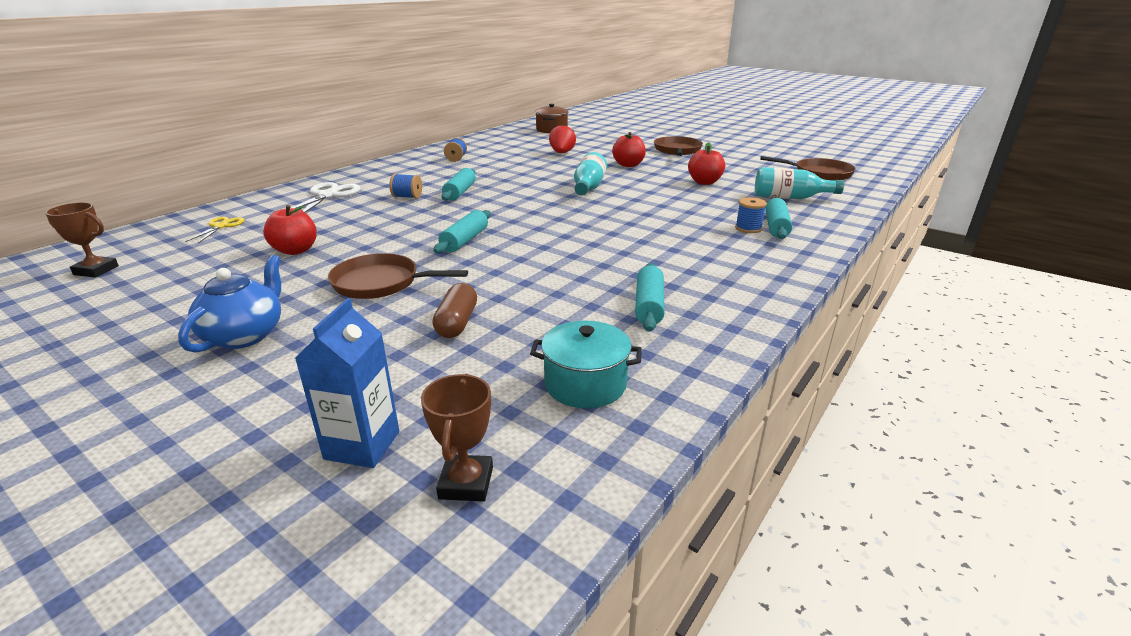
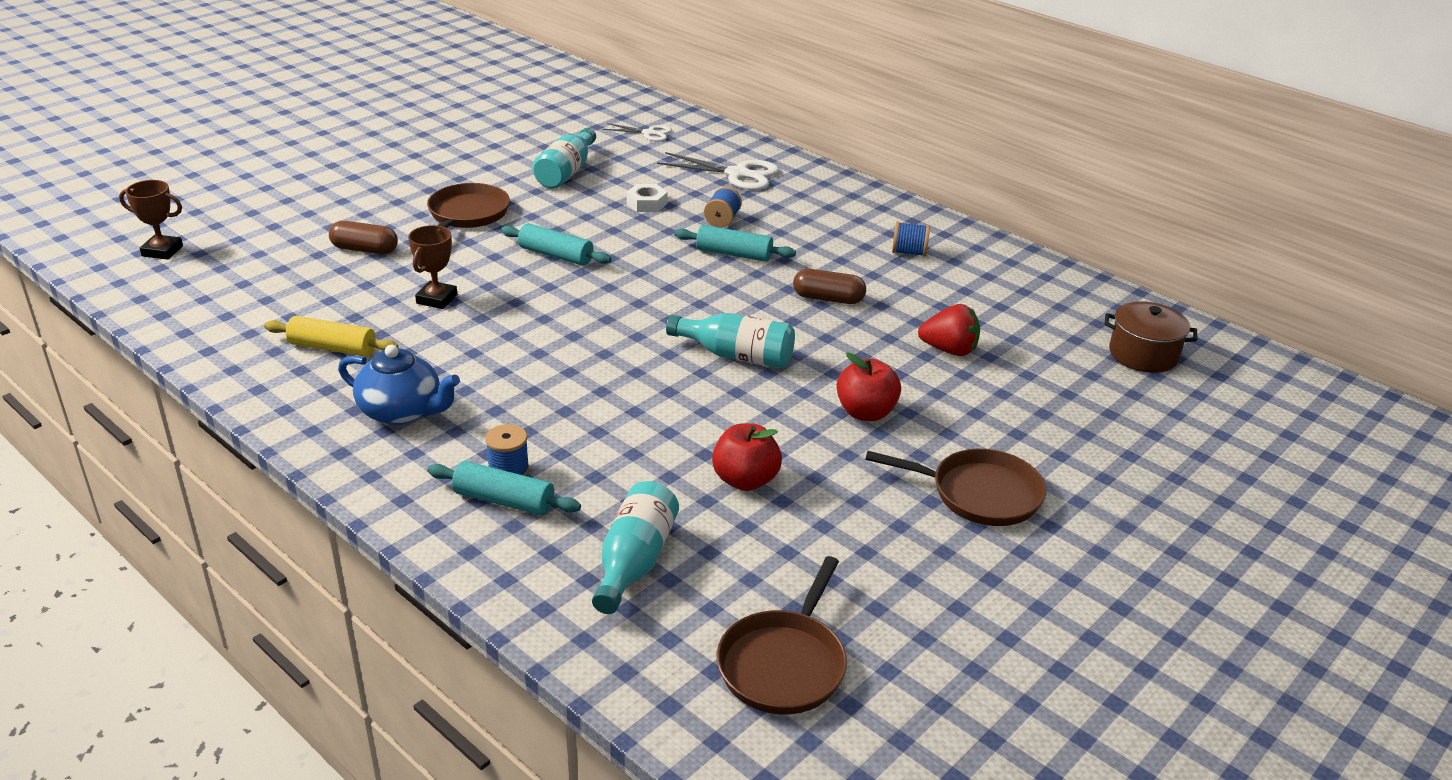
camera: 95 degrees right, 5 degrees up
(96, 270) = (557, 103): brown trophy -> brown trophy (437, 299)
(221, 226) = (648, 133): yellow scissors -> white scissors
(245, 335) = (401, 170): blue teapot -> blue teapot (402, 411)
(295, 250) = (566, 172): red apple -> turquoise bottle
(362, 445) = (227, 219): blue carton -> none
(373, 218) = (646, 203): none -> white nut
(515, 172) = (828, 299): none -> brown capsule
(585, 384) = (229, 299): turquoise pot -> none
(649, 306) = (332, 348): turquoise rolling pin -> yellow rolling pin

